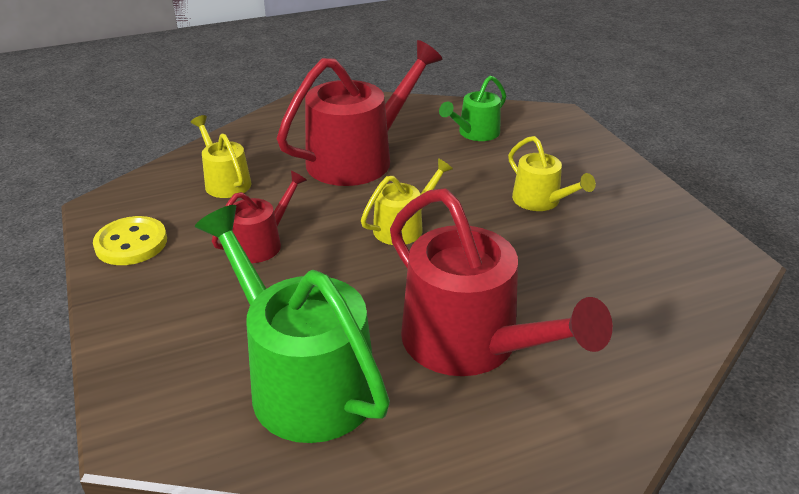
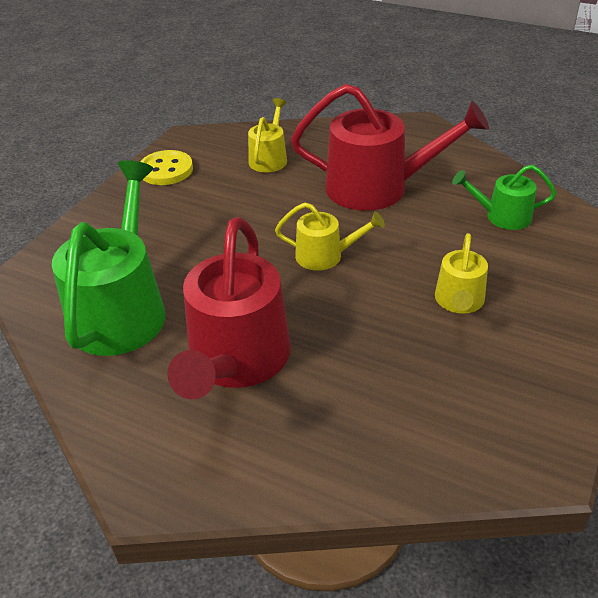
camera: 50 degrees right, 5 degrees up
(261, 243) = (227, 212): red watering can -> none

